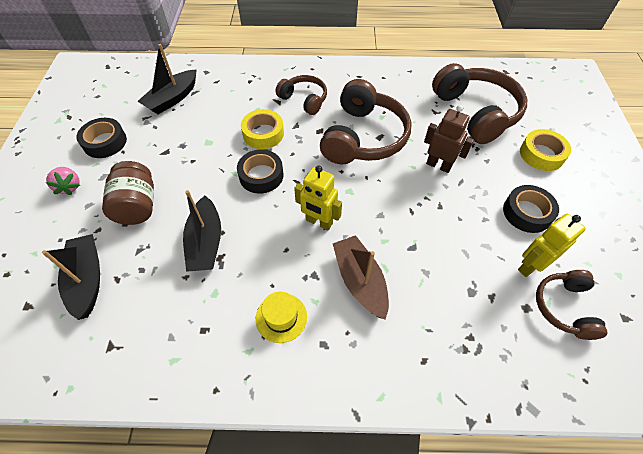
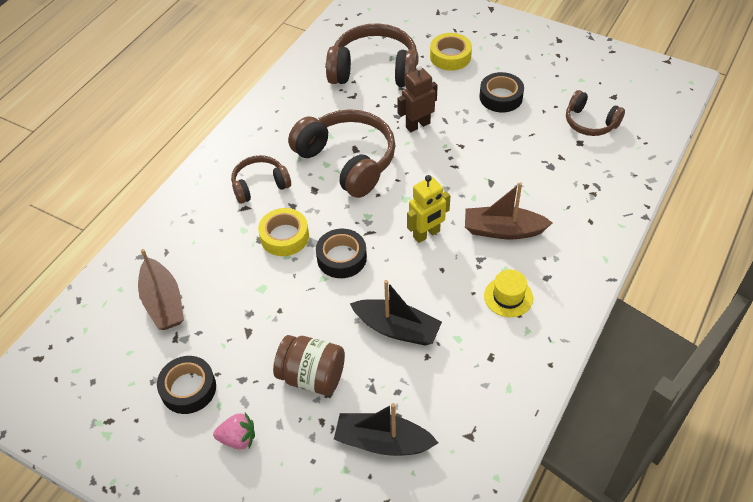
camera: 60 degrees left, 5 degrees down
(172, 99) = (163, 302): black boat -> brown boat
(530, 266) = (548, 122): yellow robot -> none

